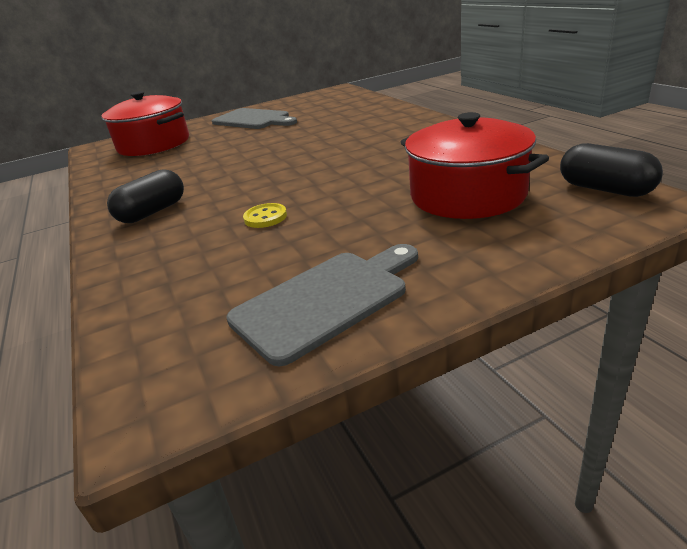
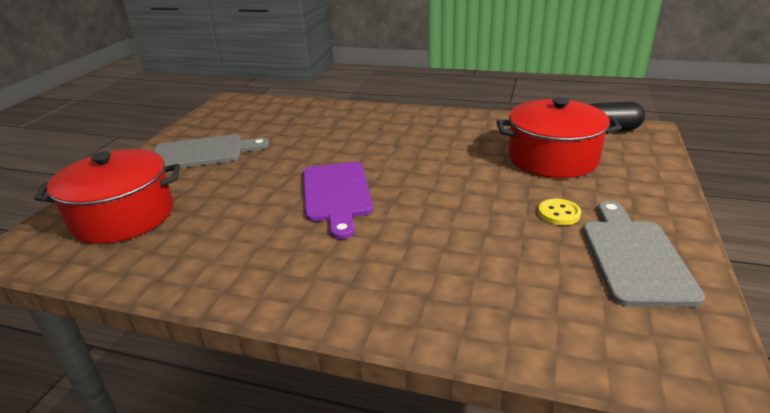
camera: 50 degrees left, 0 degrees up
(152, 212) = (336, 275): black capsule -> none
(256, 167) = (336, 194): none -> purple cutting board
(265, 217) = (458, 229): yellow button -> yellow button (559, 213)

